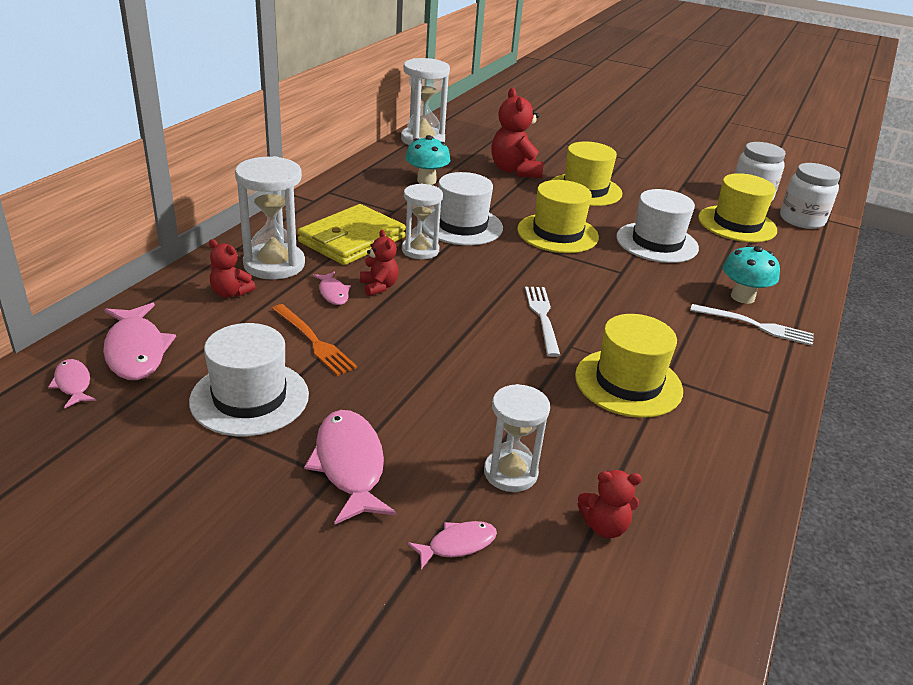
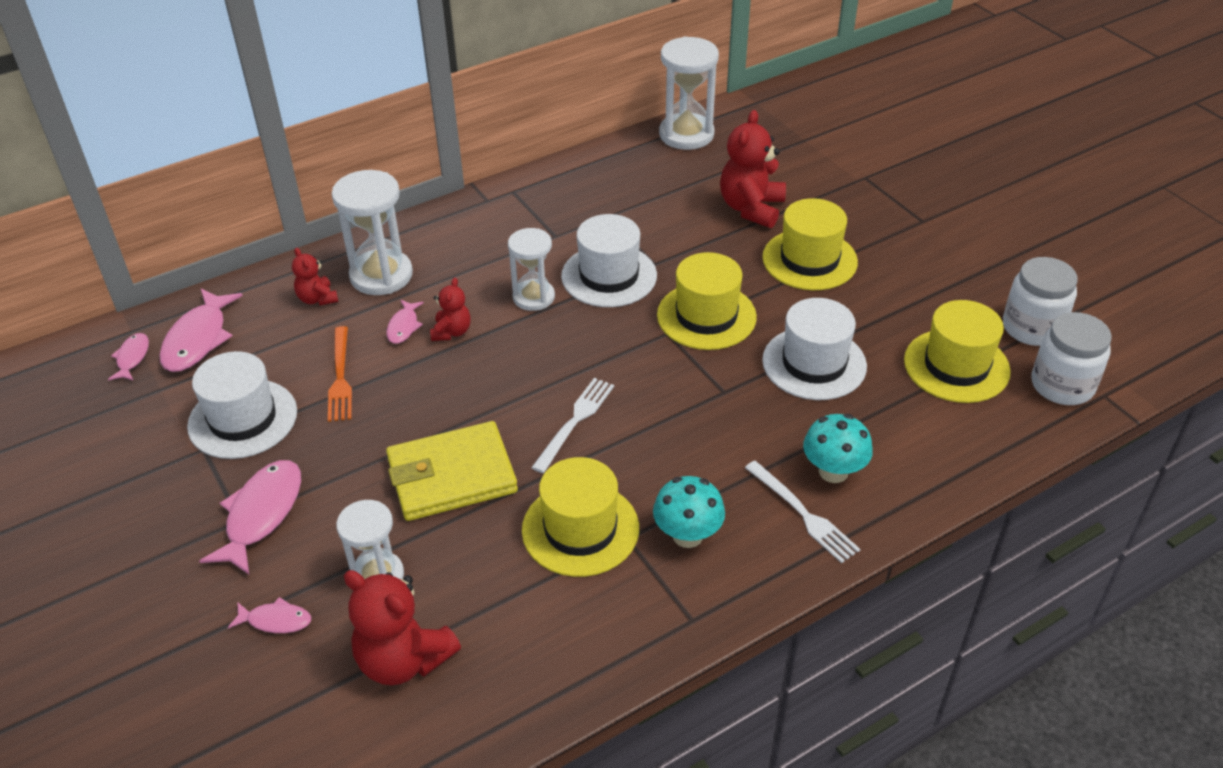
camera: 35 degrees right, 10 degrees up
(352, 240) = (479, 264): yellow wallet -> yellow wallet (452, 476)
(426, 181) = (631, 200): turquoise mushroom -> turquoise mushroom (687, 535)
(604, 526) = (403, 659): red teddy bear -> red teddy bear, size x1.81

